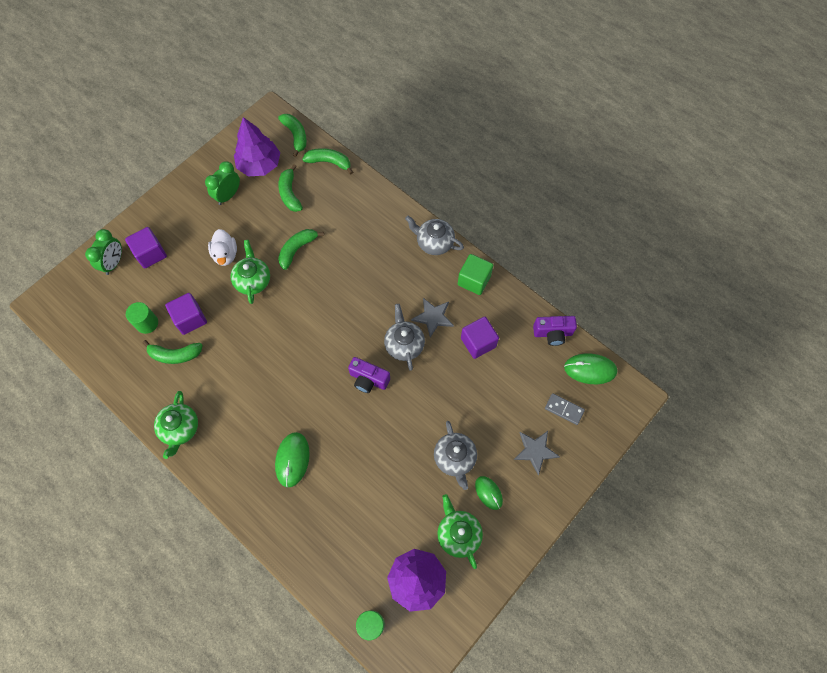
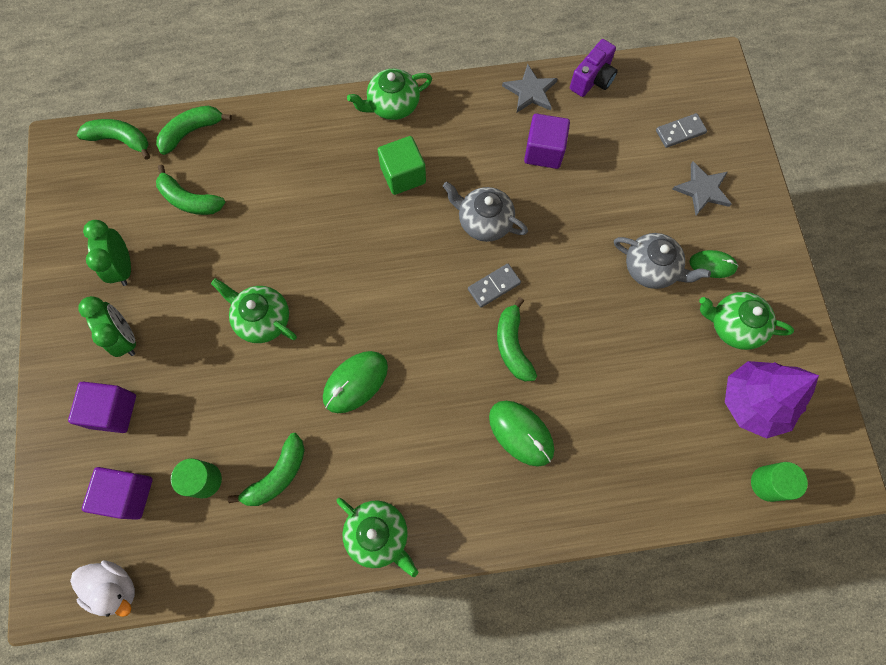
camera: 50 degrees left, 5 degrees up
(114, 263) = (82, 465): green clock -> green clock (125, 338)
(190, 319) = (246, 425): purple cube -> purple cube (128, 494)
(225, 255) = (199, 325): white duck -> white duck (115, 587)
(259, 165) = (118, 205): purple tree -> none
(297, 249) = (269, 244): green banana -> green banana (512, 345)
(368, 379) = (494, 286): purple camera -> grey domino
(433, 317) = (478, 171): grey star -> grey star (530, 91)
(434, 242) = (392, 105): grey teapot -> green teapot
(474, 280) = (471, 102): green cube -> green cube (403, 175)
(590, 369) = (657, 78): green mouse -> green mouse (355, 382)

